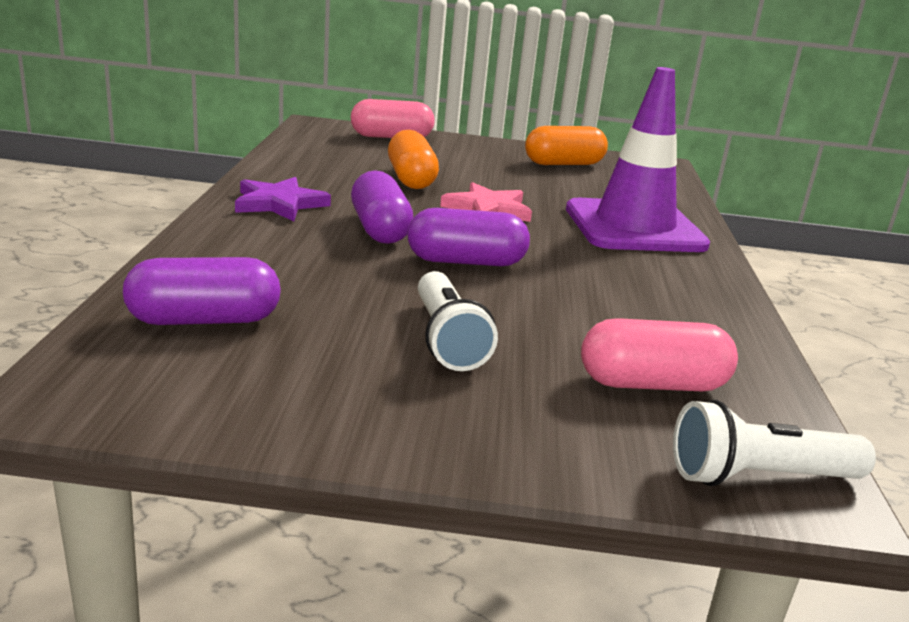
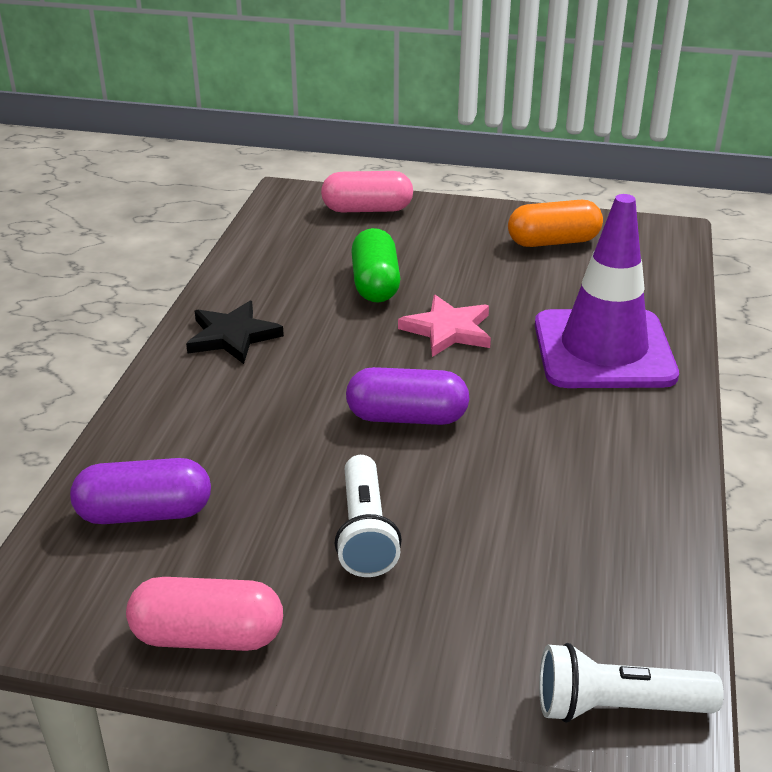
camera: 10 degrees right, 10 degrees up
(279, 204) = (232, 336): purple star -> black star
(380, 229) = (328, 371): purple capsule -> none
(411, 179) = (375, 284): orange capsule -> green capsule
(652, 384) = (551, 589): pink capsule -> pink capsule (208, 636)

